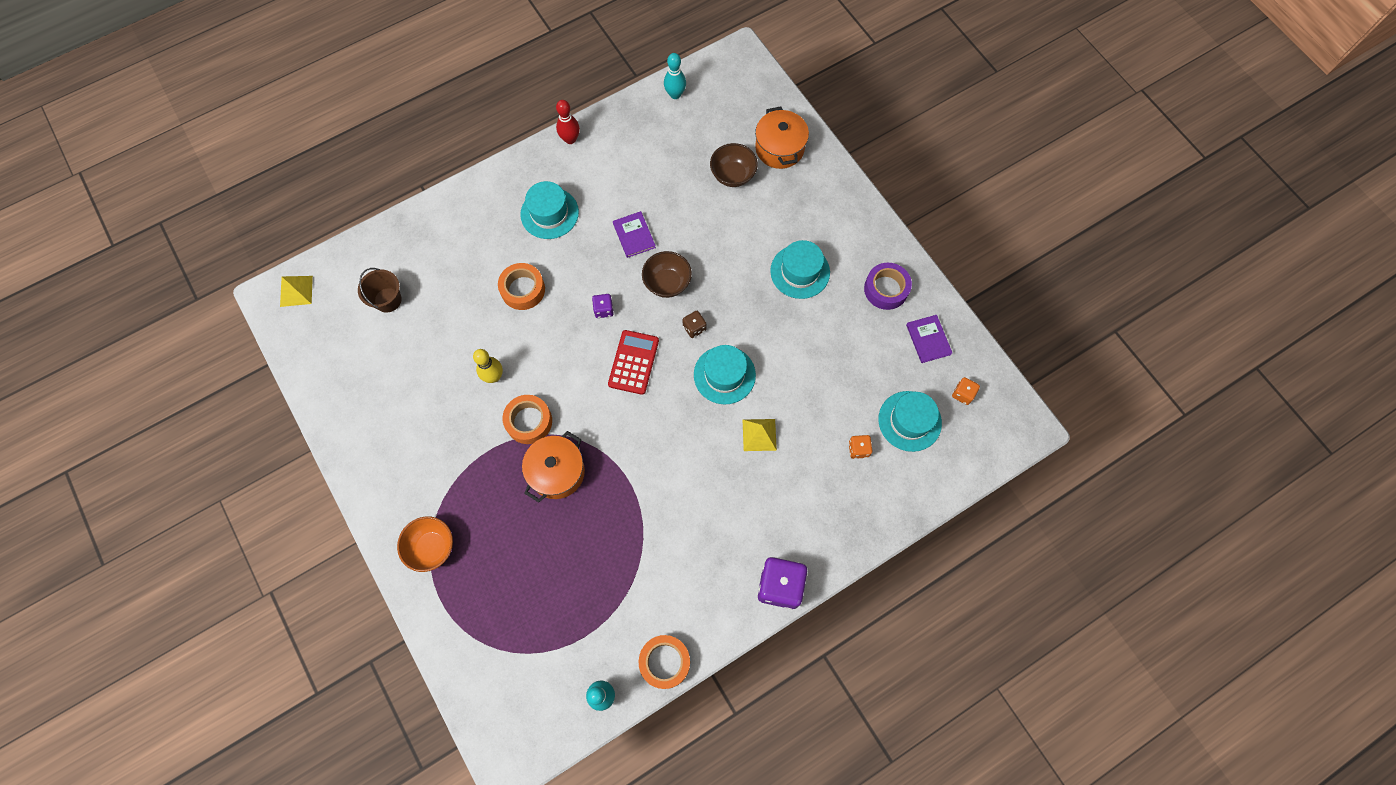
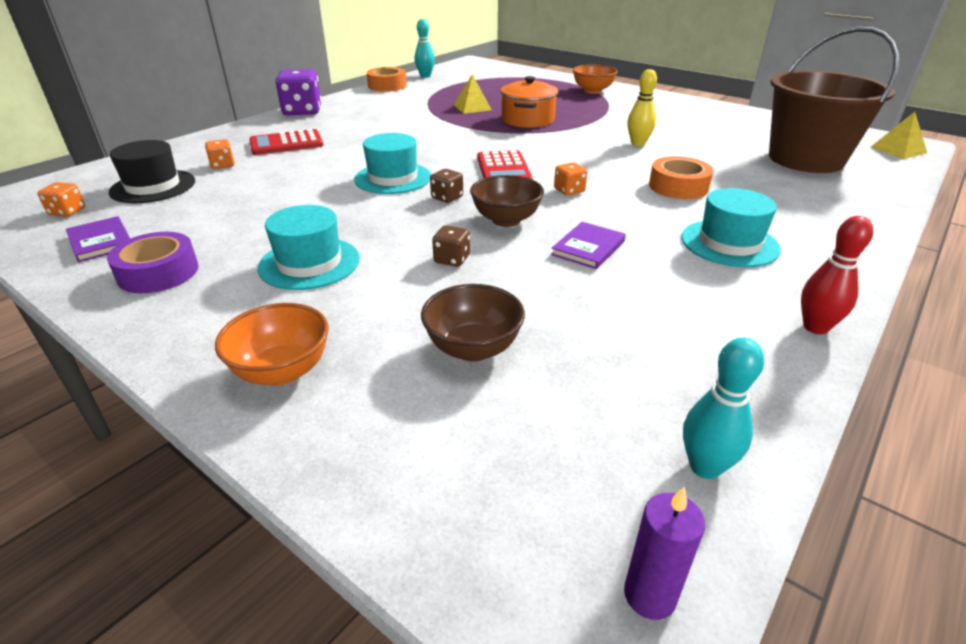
camera: 160 degrees right, 35 degrees down
(388, 300) = (805, 159): brown bucket -> brown bucket, size x2.17
(529, 421) = (577, 132): orange tape -> none
(603, 310) = (569, 190): purple dice -> orange dice
(634, 235) = (588, 248): purple book -> purple book turned 75 degrees clockwise
(718, 249) = (452, 259): none -> brown dice
(720, 66) = (649, 595): none -> purple candle
(759, 434) = (339, 157): yellow pyramid -> yellow pyramid (472, 107)
(779, 148) = (388, 419): orange pot -> none
(802, 485) = (286, 143): none -> red calculator
(819, 188) = (282, 371): none -> orange bowl
(909, 421) = (153, 186): turquoise hat -> black hat

